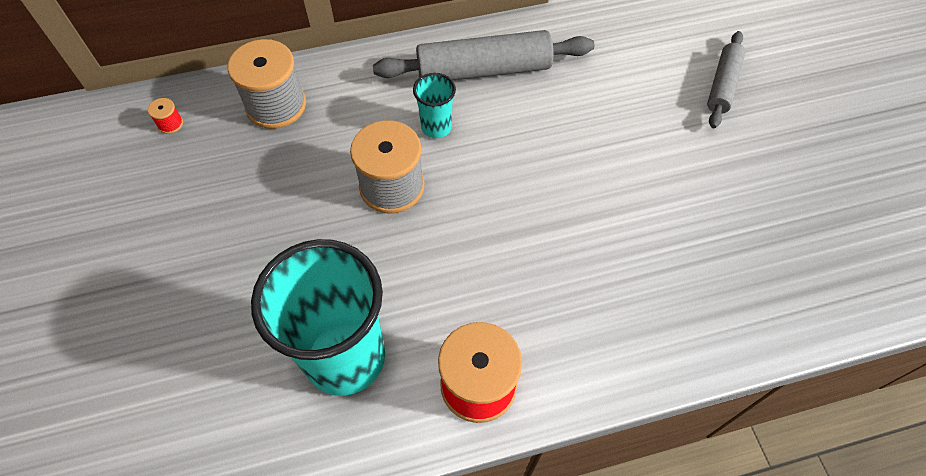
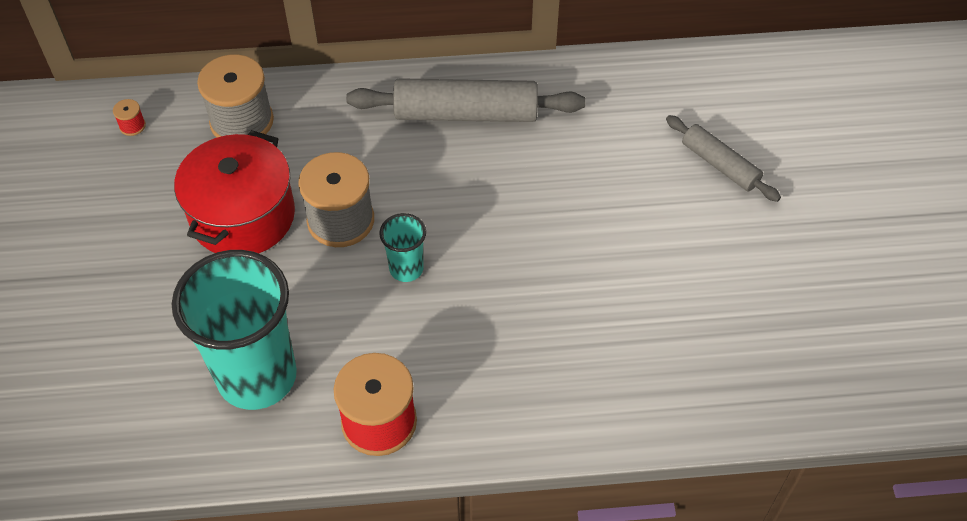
camera: 10 degrees right, 5 degrees down
(296, 196) = (243, 216): none -> red pot
(436, 127) = (400, 167): turquoise cup -> turquoise cup (406, 269)
(723, 85) = (720, 165): grey rolling pin -> grey rolling pin turned 75 degrees counterclockwise

